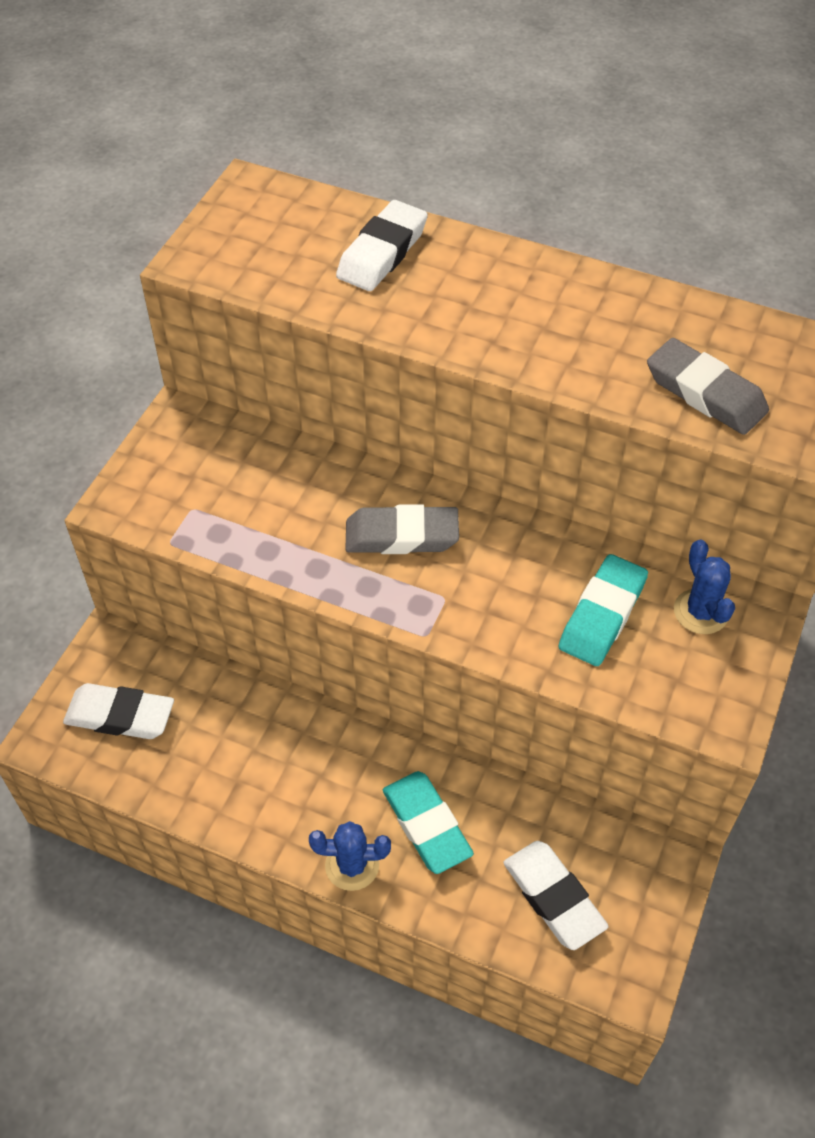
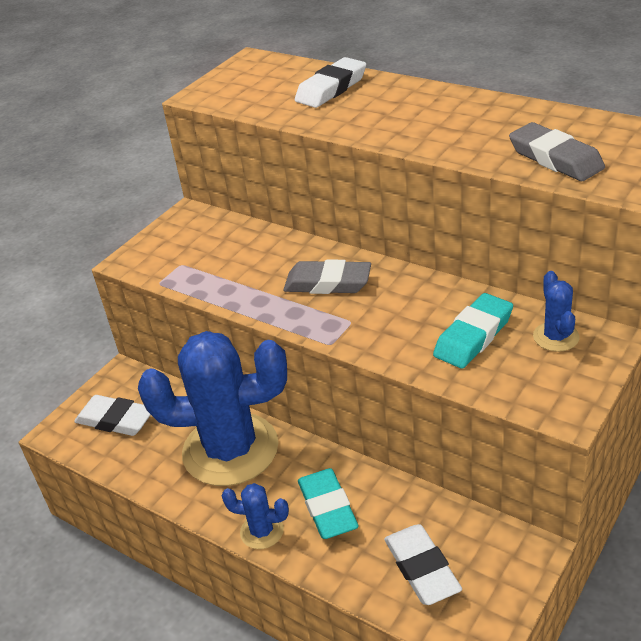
camera: 15 degrees right, 15 degrees down
(286, 750) = (230, 449): none -> blue cactus

